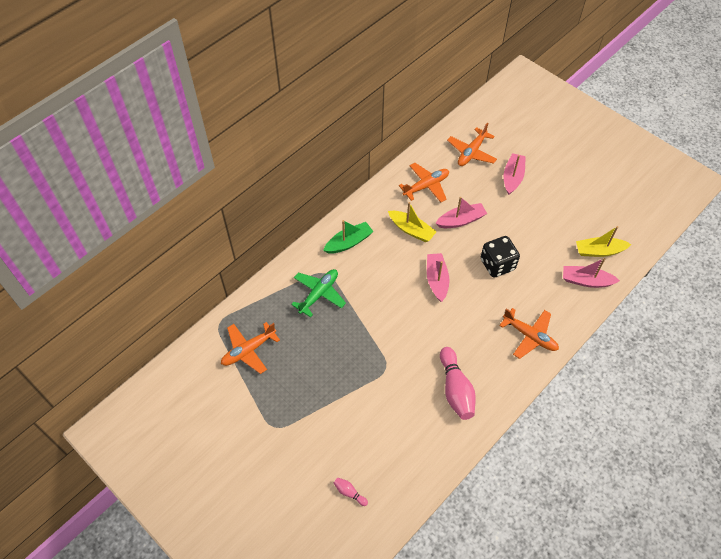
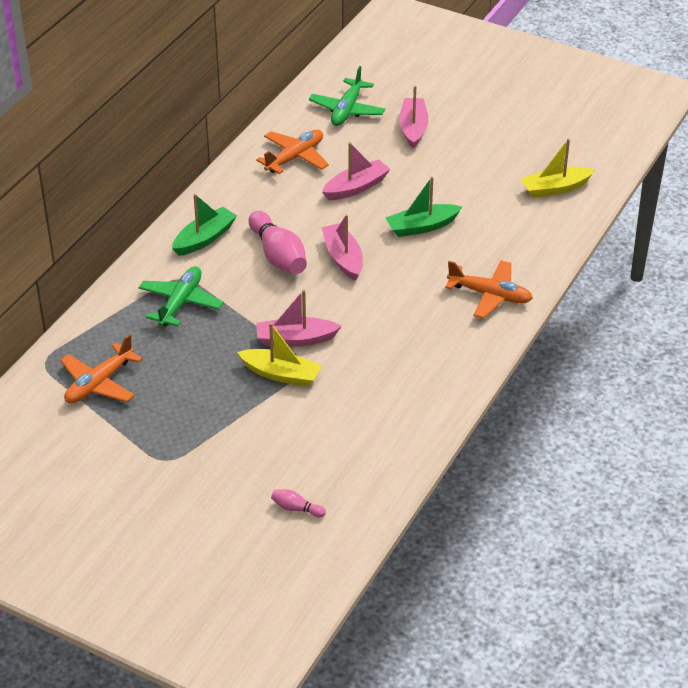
camera: 15 degrees left, 15 degrees down
(411, 230) = (290, 209): yellow boat -> yellow boat (281, 374)
(455, 389) = (407, 370): pink bowling pin -> pink bowling pin (278, 256)
(471, 152) = (347, 110): orange plane -> green plane
(497, 264) = (422, 227): black dice -> green boat
(586, 281) = (547, 223): pink boat -> pink boat (295, 339)

